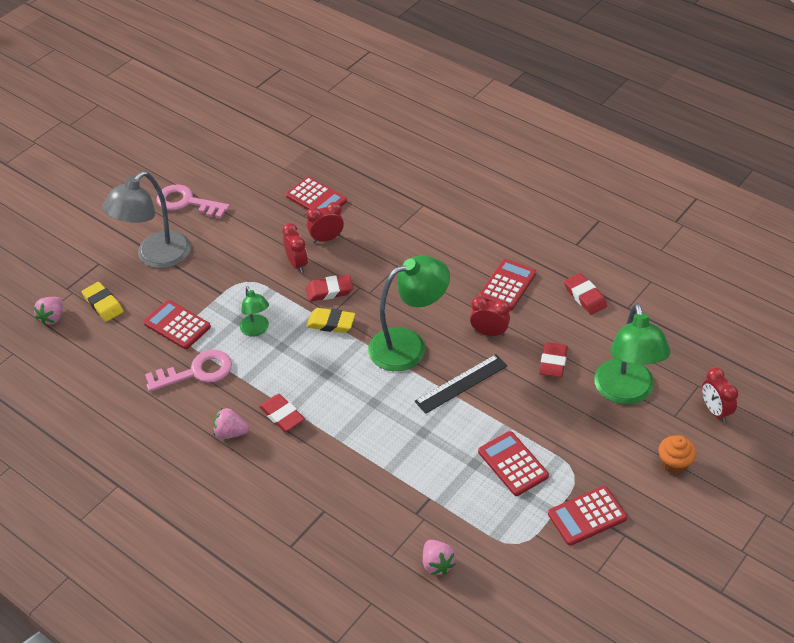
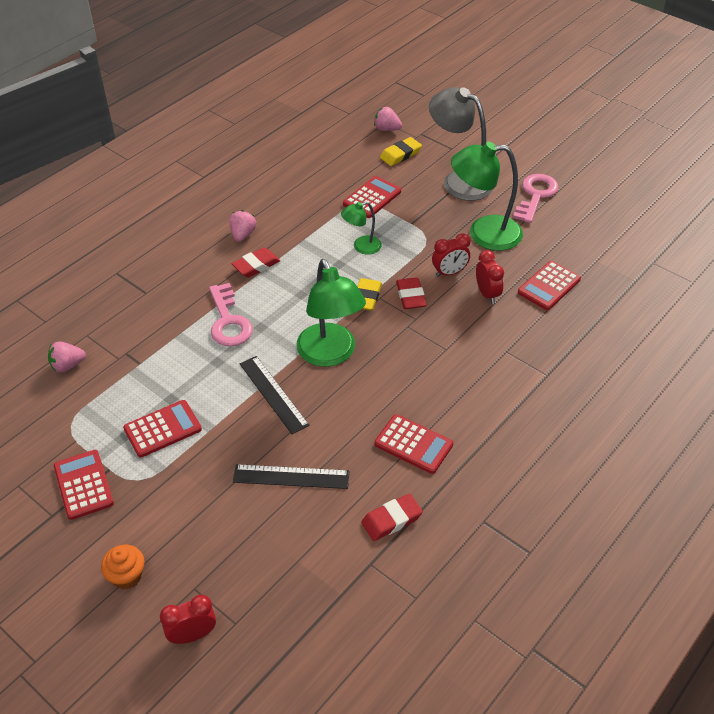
camera: 90 degrees right, 0 degrees up
(197, 372) = (315, 212): pink key -> pink key (228, 321)
(489, 332) = (341, 422): red clock -> none
(553, 362) = (291, 476): red eraser -> black ruler
(626, 392) = (236, 543): green lamp -> green lamp (483, 233)

